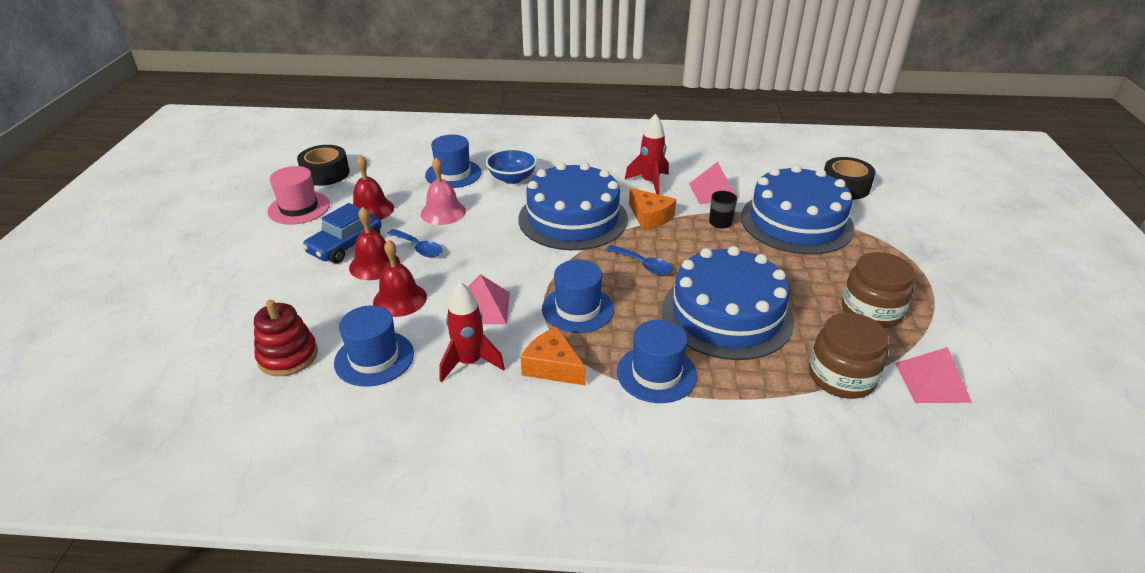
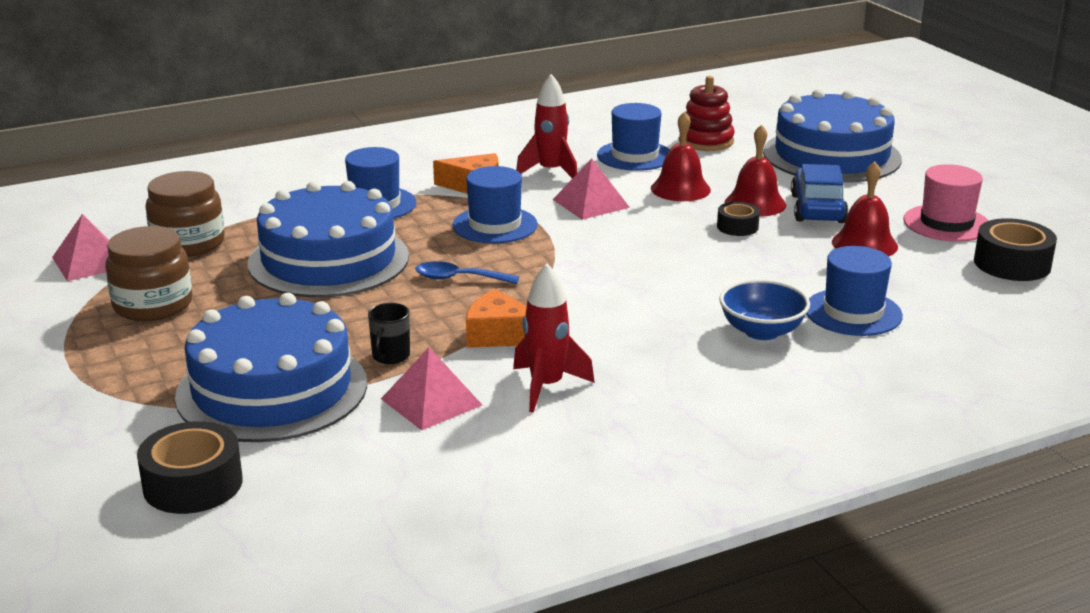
camera: 150 degrees right, 10 degrees down
(419, 248) = (737, 227): blue spoon -> black tape
(443, 212) = (776, 265): pink bell -> none
(573, 218) = (603, 303): blue cake -> blue cake (831, 155)

